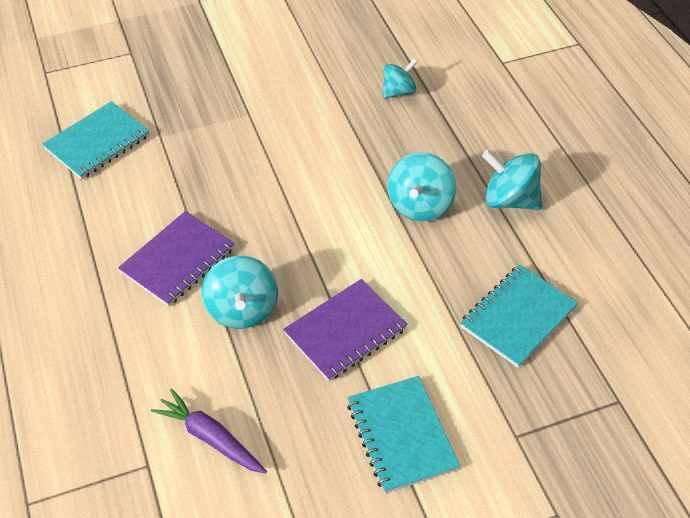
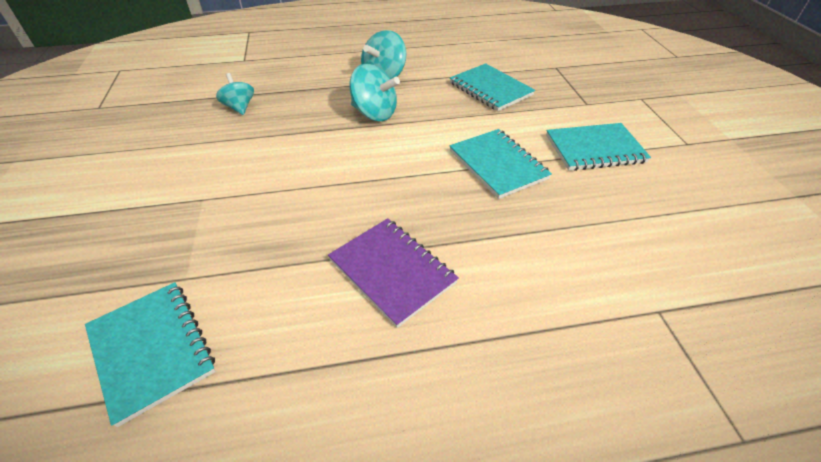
camera: 80 degrees left, 5 degrees down
(211, 438) = (617, 258): purple carrot -> none
(242, 309) = (467, 225): turquoise spinning top -> none
(345, 331) = (498, 165): purple notebook -> turquoise notebook

